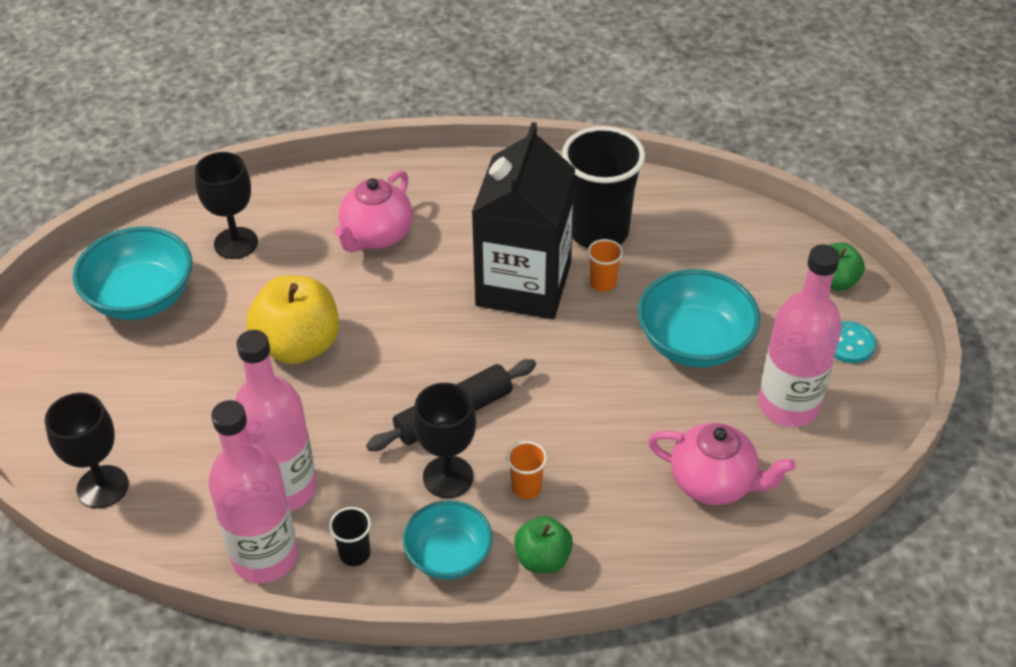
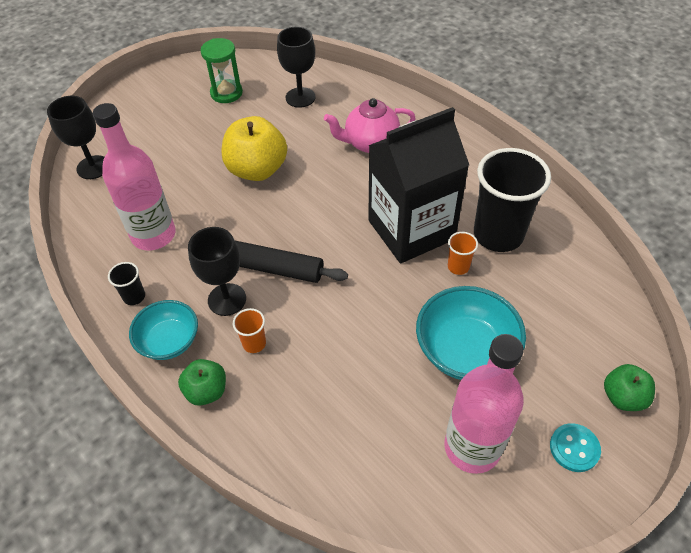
camera: 50 degrees right, 5 degrees up
(141, 297) = (226, 93): turquoise bowl -> green hourglass
(265, 556) = (100, 260): pink bottle -> none
(714, 483) = (356, 447): pink teapot -> none

